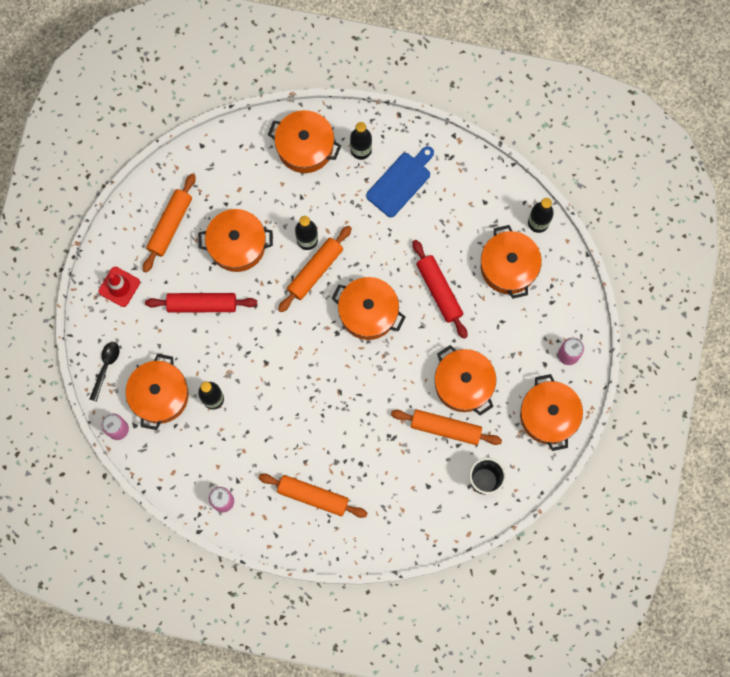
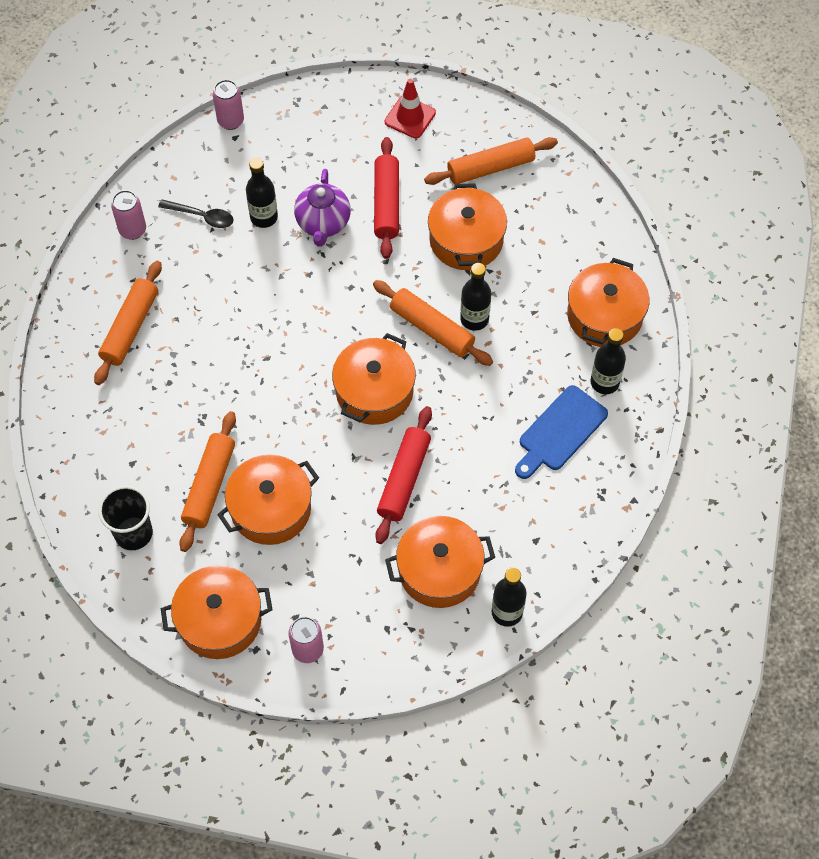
camera: 90 degrees right, 15 degrees down
(105, 367) = (308, 106): black spoon -> black spoon (202, 216)
(160, 395) = (271, 162): orange pot -> none
(170, 225) = (490, 168): orange rolling pin -> orange rolling pin turned 45 degrees counterclockwise
(220, 353) = (323, 223): none -> purple teapot
(400, 182) = (560, 431): blue cutting board -> blue cutting board turned 90 degrees clockwise
(439, 291) = (404, 479): red rolling pin -> red rolling pin turned 45 degrees counterclockwise

